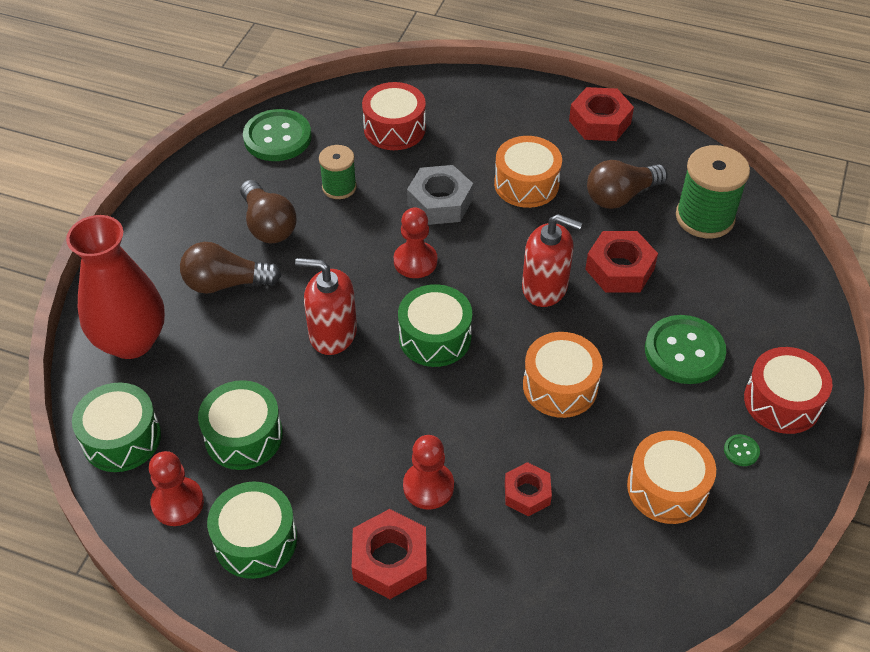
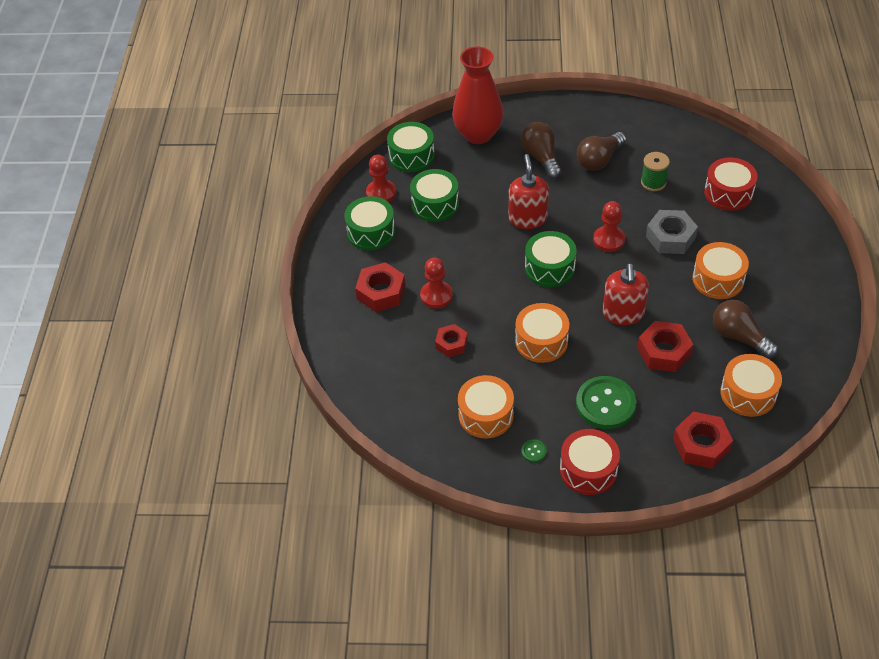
camera: 75 degrees right, 0 degrees up
(277, 137) = (680, 138): green button -> none
(600, 122) = (815, 307): red nut -> red nut (701, 445)
(705, 217) = (748, 393): green spool -> orange drum

